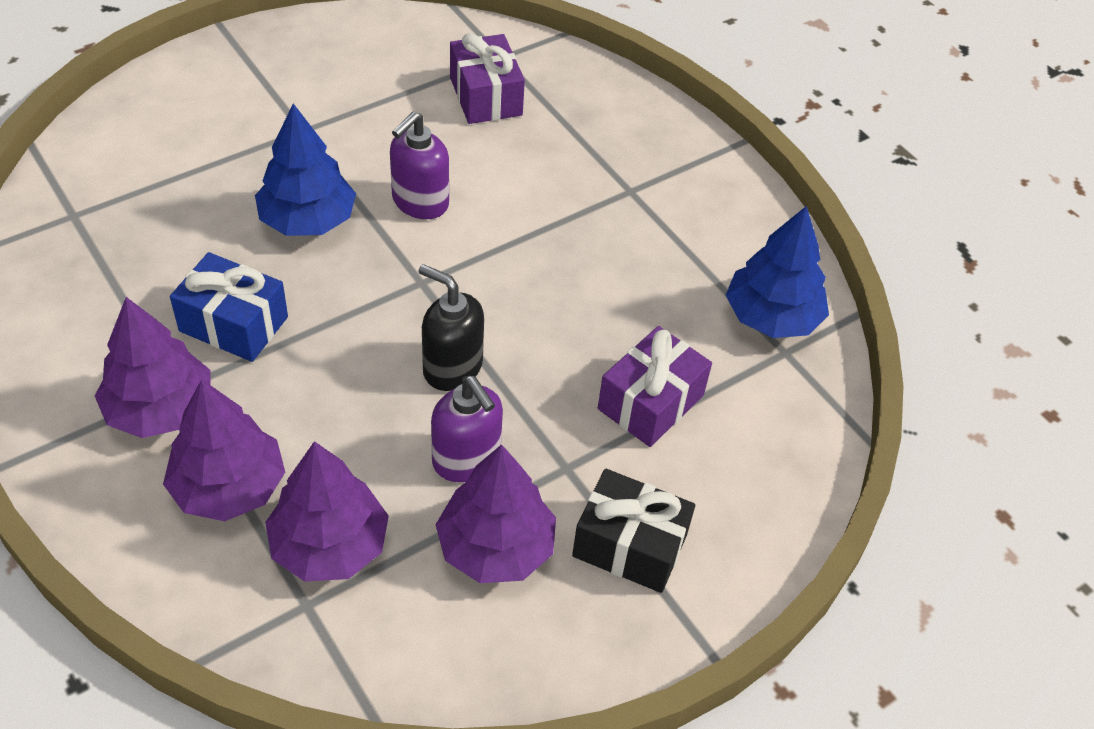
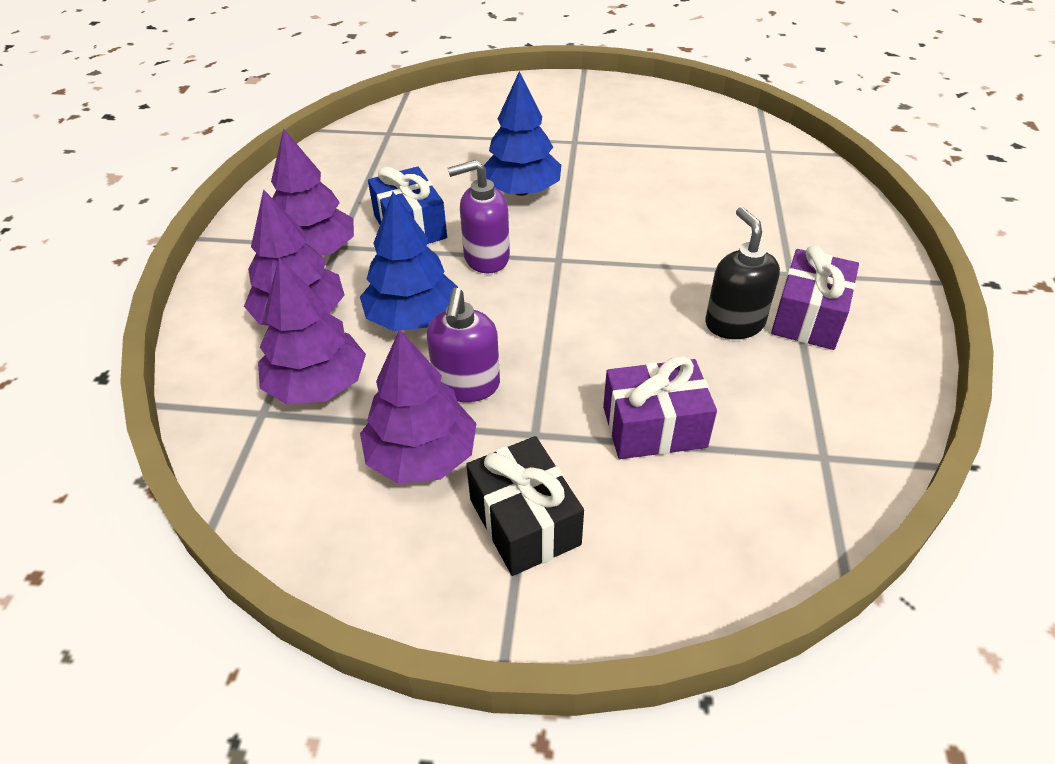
camera: 45 degrees right, 5 degrees down
(420, 202) = (610, 212): purple soap dispenser -> purple soap dispenser (486, 258)
(452, 367) = (521, 321): black soap dispenser -> black soap dispenser (734, 323)
(485, 96) = (729, 169): purple gift -> purple gift (808, 317)
(772, 317) = (837, 423): blue tree -> blue tree (413, 318)

